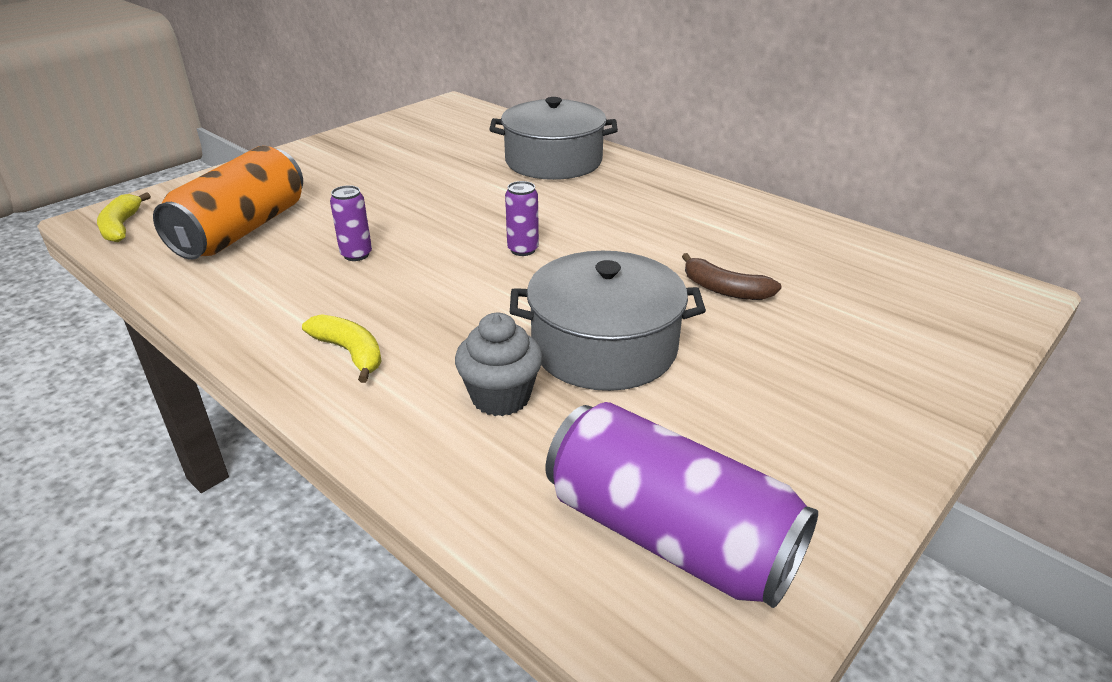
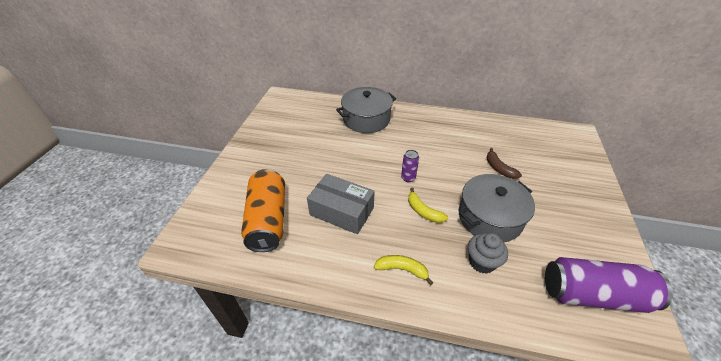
camera: 30 degrees left, 10 degrees up
(121, 226) = (197, 245): yellow banana -> yellow banana (423, 211)
(356, 255) = (342, 211): purple can -> grey box
(724, 290) = (499, 168): brown banana -> brown banana turned 60 degrees clockwise

